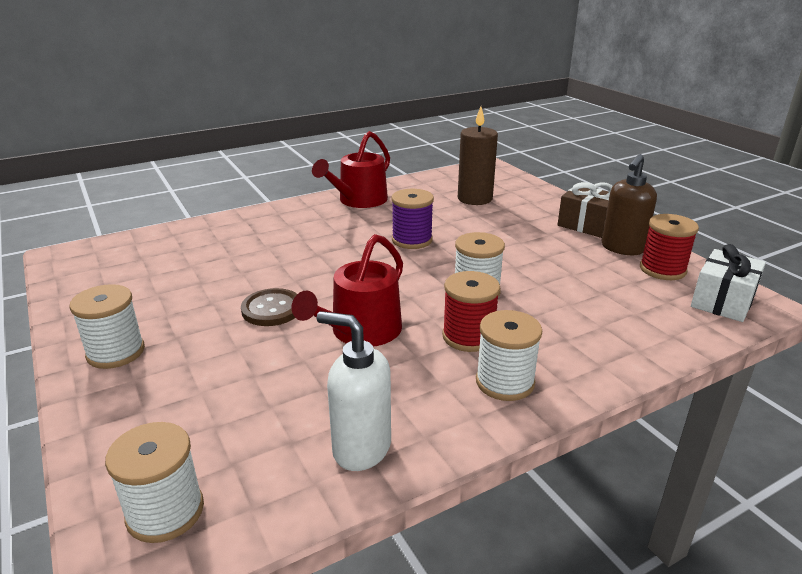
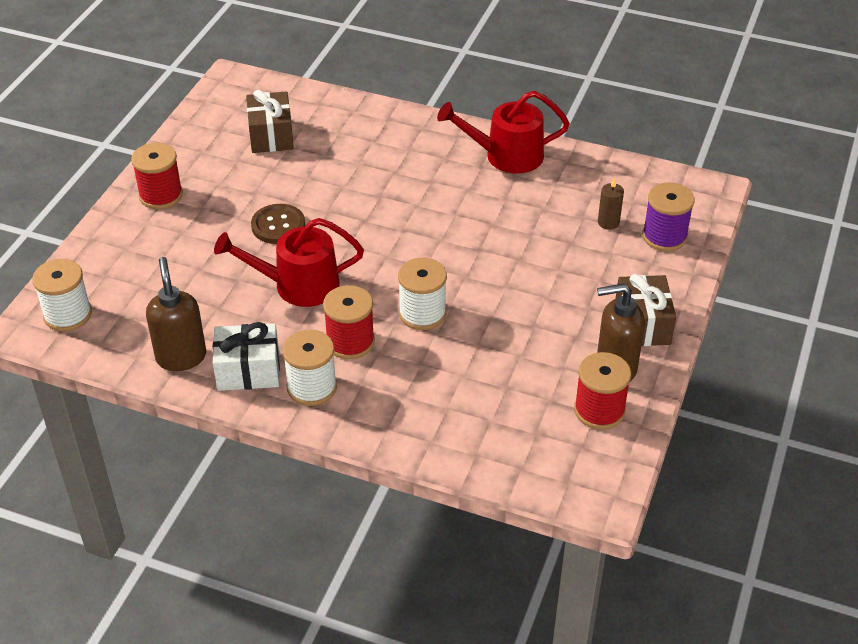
camera: 50 degrees right, 15 degrees up
(116, 352) = (161, 195): white spool -> red spool
(162, 267) = (271, 136): none -> brown gift
(361, 448) = (181, 357): white soap dispenser -> brown soap dispenser
(412, 240) = (468, 231): purple spool -> purple spool (664, 236)
(475, 198) = (608, 222): brown candle -> brown candle, size x0.50
(722, 301) = (577, 469): white gift -> white gift (248, 370)

